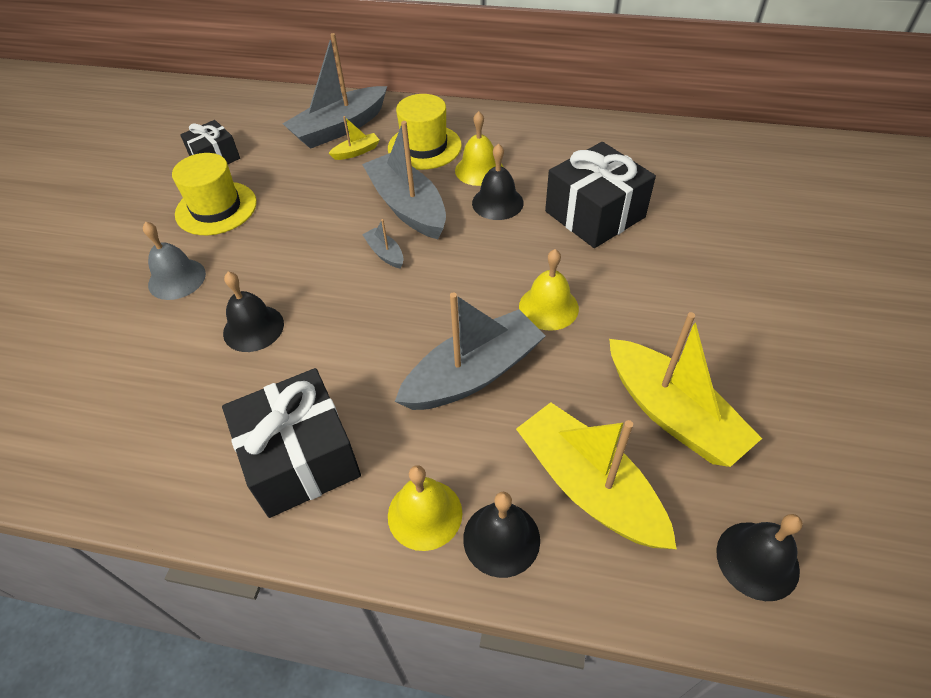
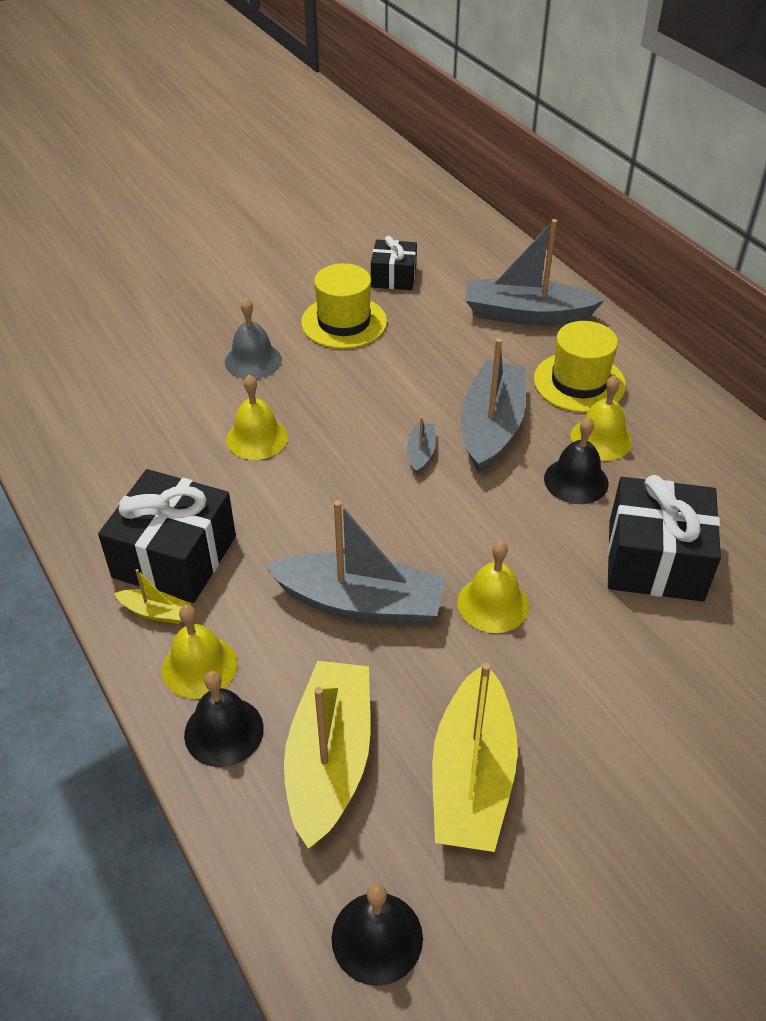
camera: 45 degrees right, 5 degrees down
(253, 328) = (257, 438): black bell -> yellow bell
(356, 152) = (512, 347): yellow boat -> yellow boat (155, 612)

